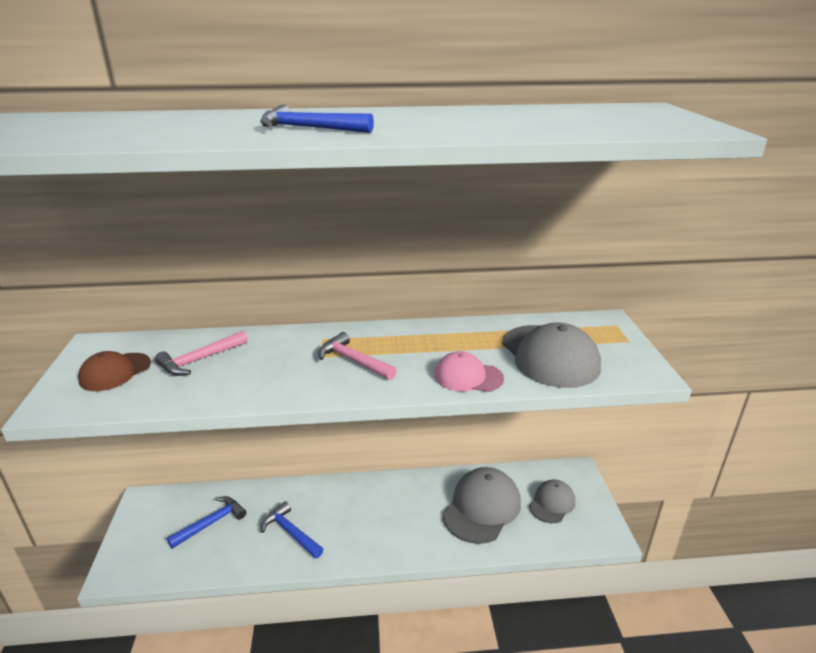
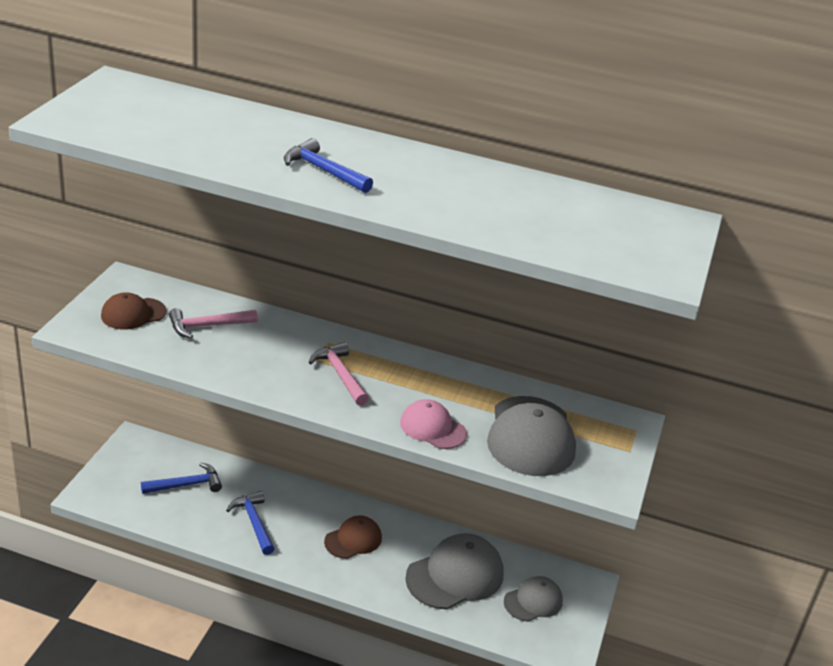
camera: 20 degrees right, 5 degrees up
(384, 512) = (353, 540): none -> brown cap

